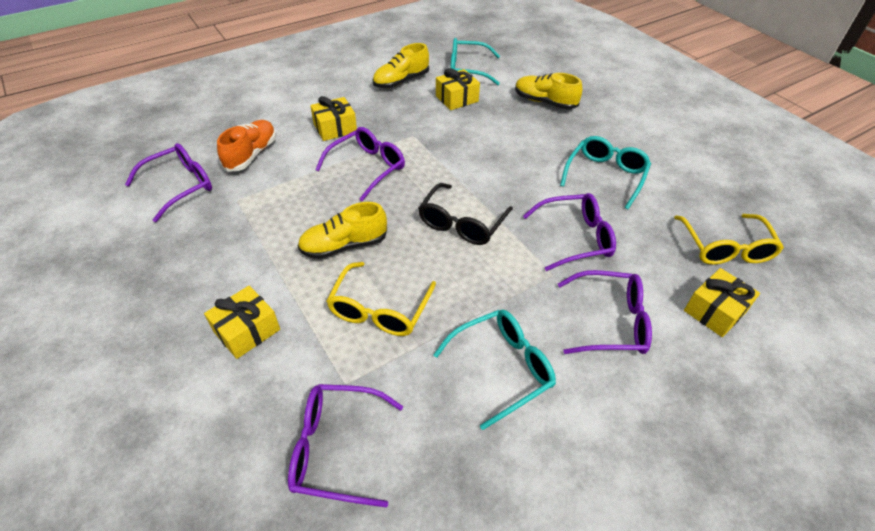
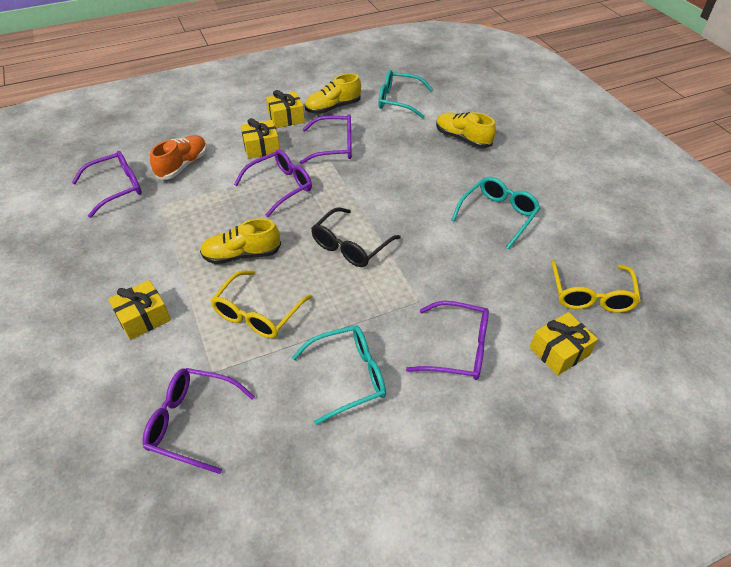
camera: 10 degrees right, 0 degrees up
(457, 99) = (380, 128): yellow gift -> yellow gift (286, 118)
(576, 238) = (451, 270): purple glasses -> purple glasses (335, 146)

